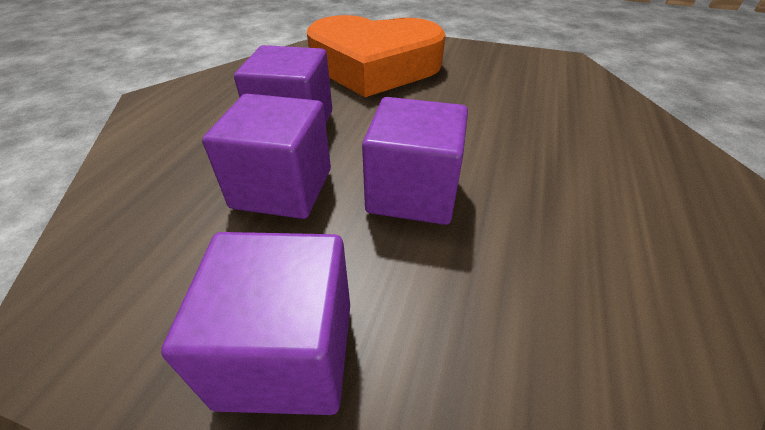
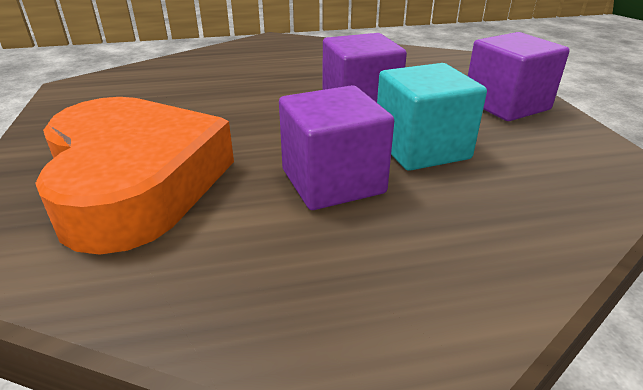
camera: 120 degrees left, 10 degrees down
(282, 188) = (421, 148): purple cube -> turquoise cube

